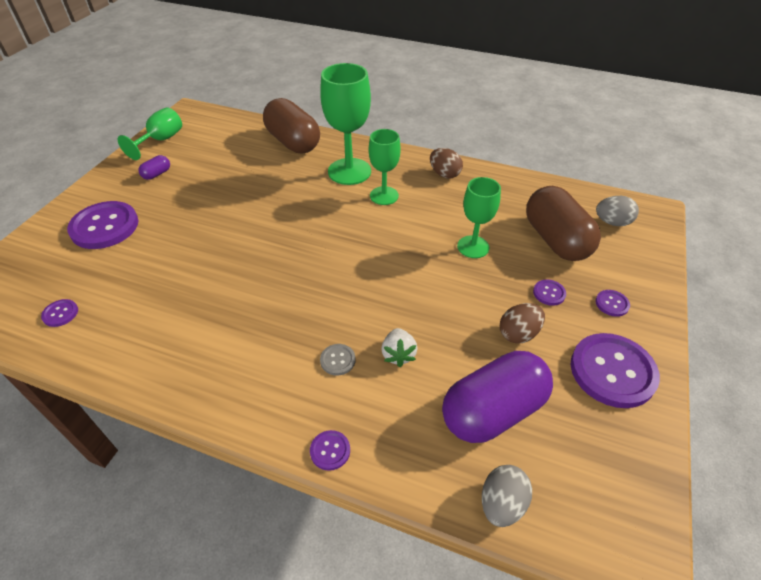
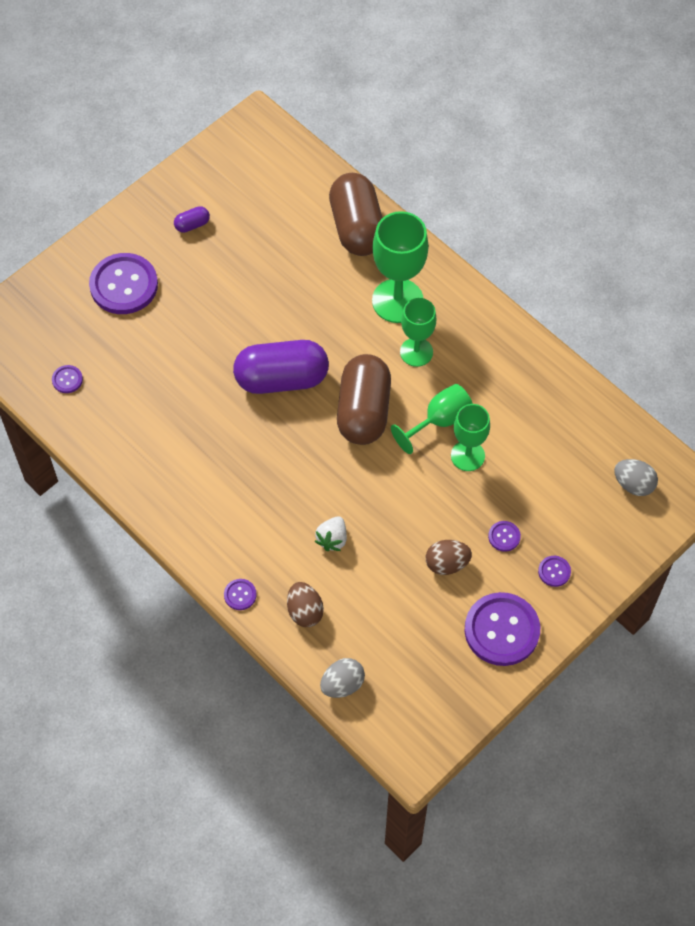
camera: 25 degrees right, 15 degrees up
(161, 140) = (211, 167): green goblet -> green goblet (439, 420)
(337, 360) = (280, 523): grey button -> none
(444, 174) = (500, 346): brown egg -> brown egg (305, 611)
(492, 411) = (380, 618): purple capsule -> purple capsule (281, 379)
(556, 240) = (557, 481): brown capsule -> brown capsule (363, 411)

